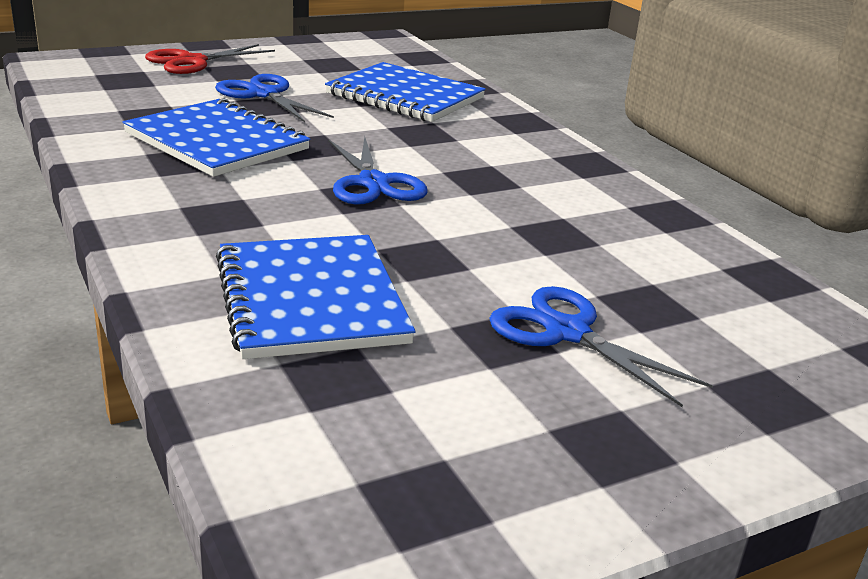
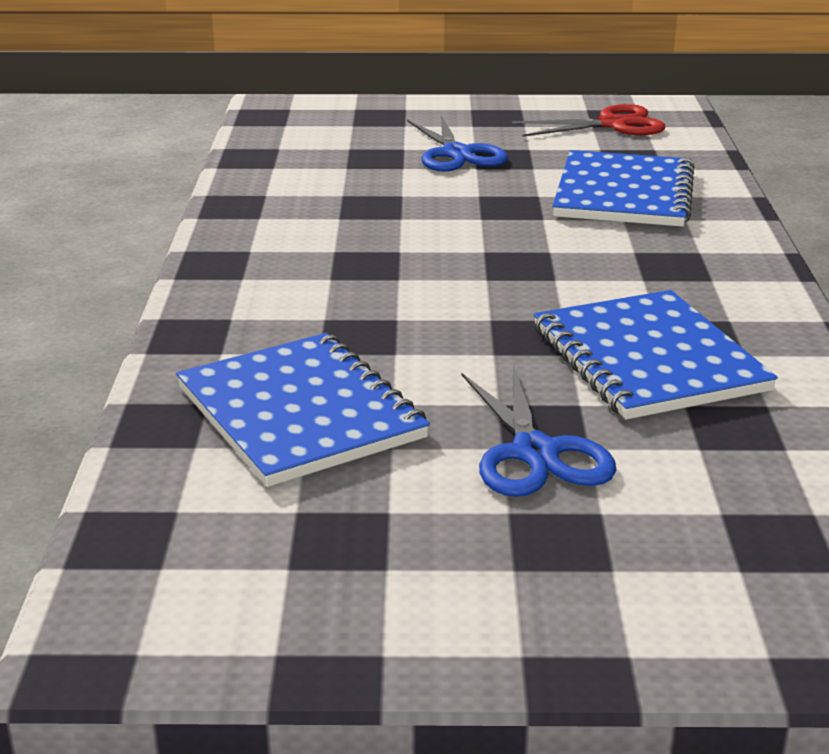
camera: 150 degrees left, 0 degrees up
(192, 61) = (633, 591): red scissors -> red scissors (612, 124)
(373, 183) = (492, 275): blue scissors -> none

